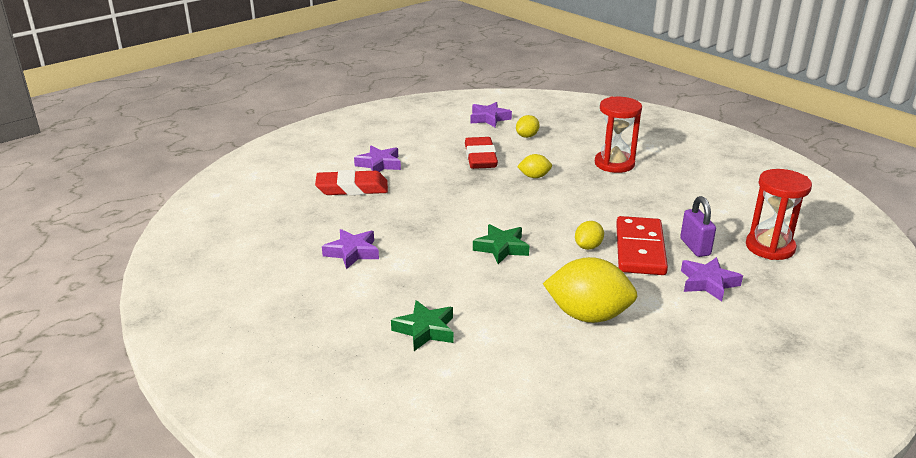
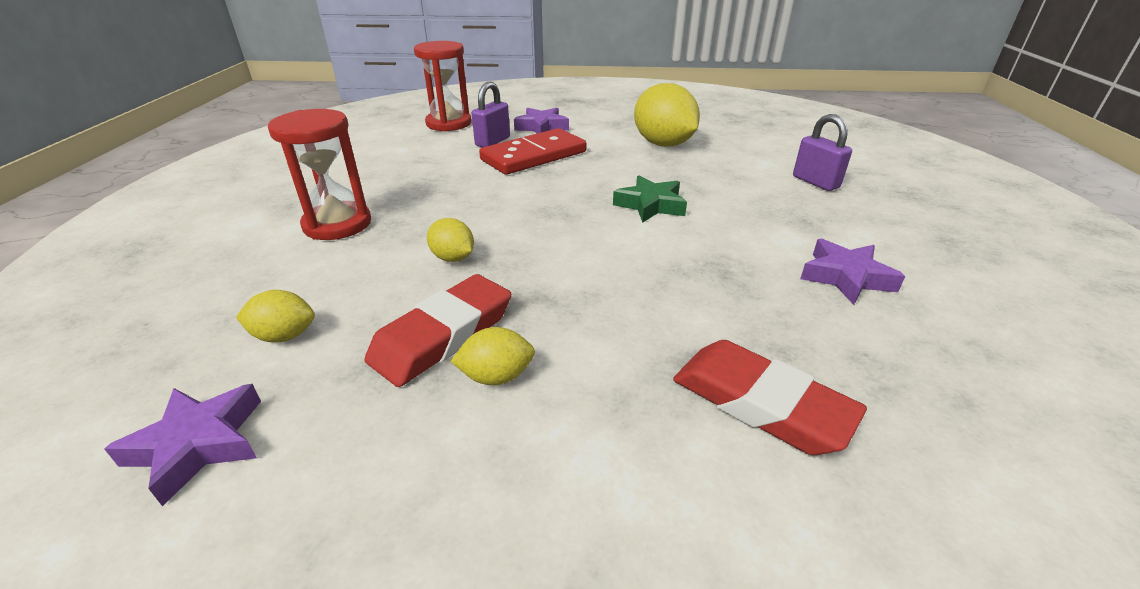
camera: 135 degrees left, 5 degrees up
(379, 164) = (637, 444): purple star -> none
(425, 330) = (815, 182): green star -> purple padlock
(588, 247) = (569, 173): yellow lemon -> yellow lemon (496, 376)

